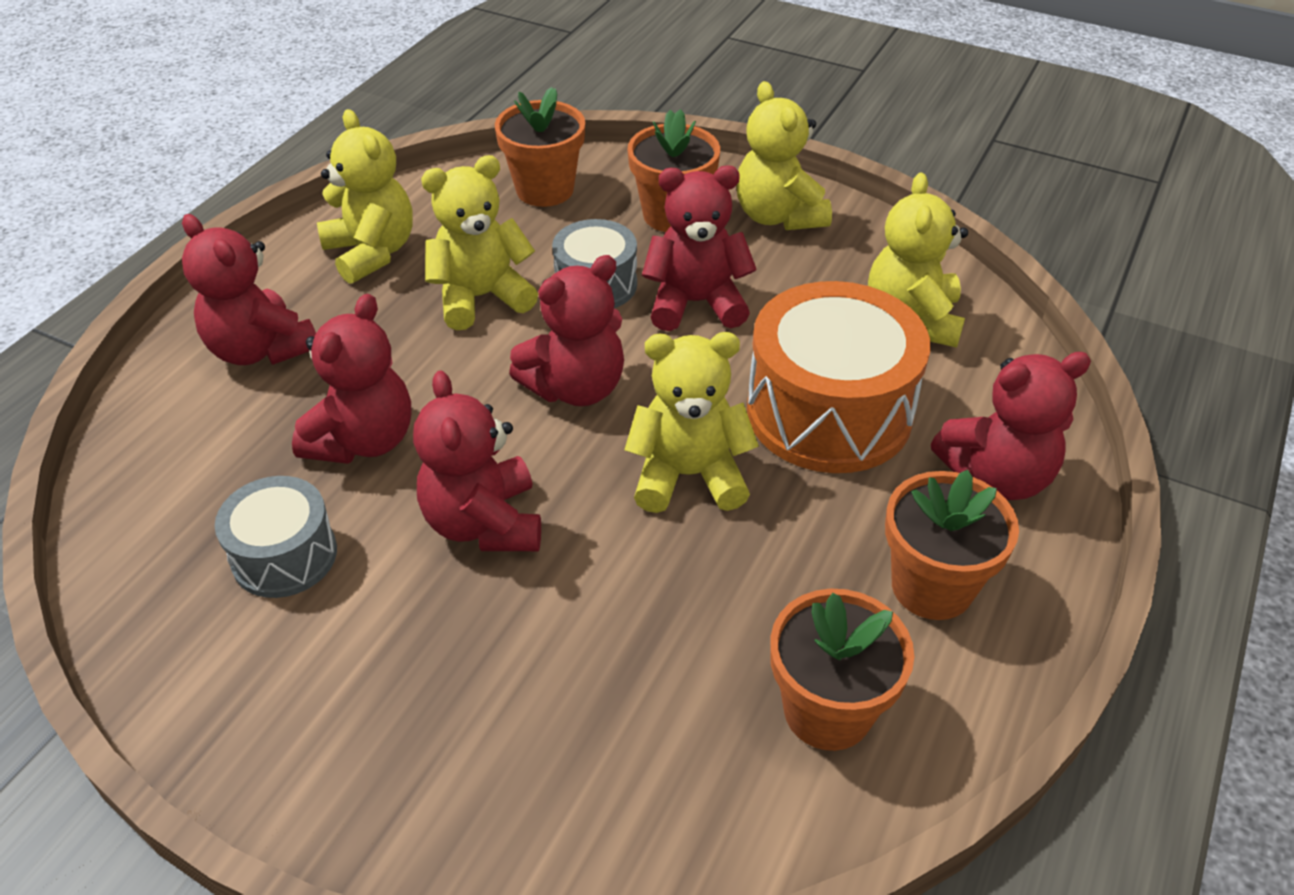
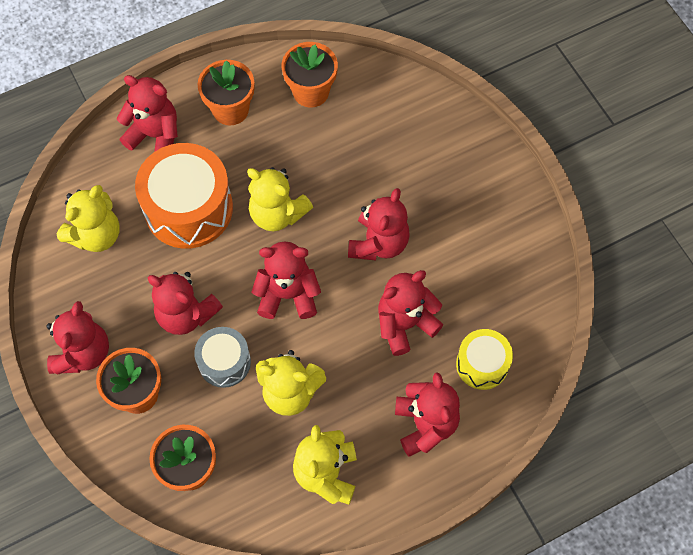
camera: 145 degrees left, 20 degrees up
(203, 451) = (482, 364): none -> yellow drum
(284, 555) = (470, 278): grey drum -> none
(778, 216) = (83, 353): yellow teddy bear -> red teddy bear

